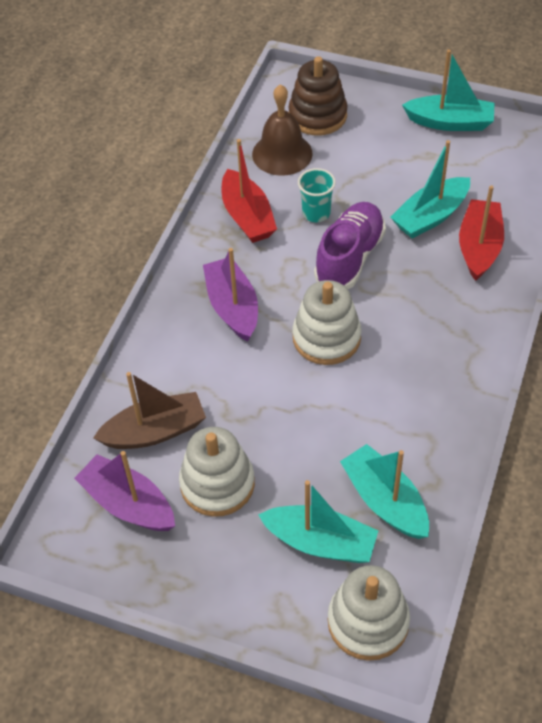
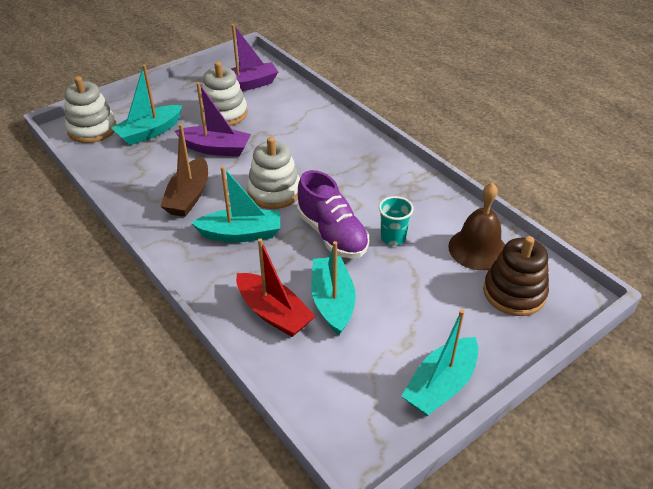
camera: 120 degrees right, 10 degrees down
(155, 431) = (280, 106): brown boat -> brown boat (188, 196)
(233, 307) = (340, 164): purple boat -> purple boat (215, 148)
(247, 217) = (419, 202): red boat -> none
(385, 501) = (142, 163): turquoise boat -> turquoise boat (241, 234)

